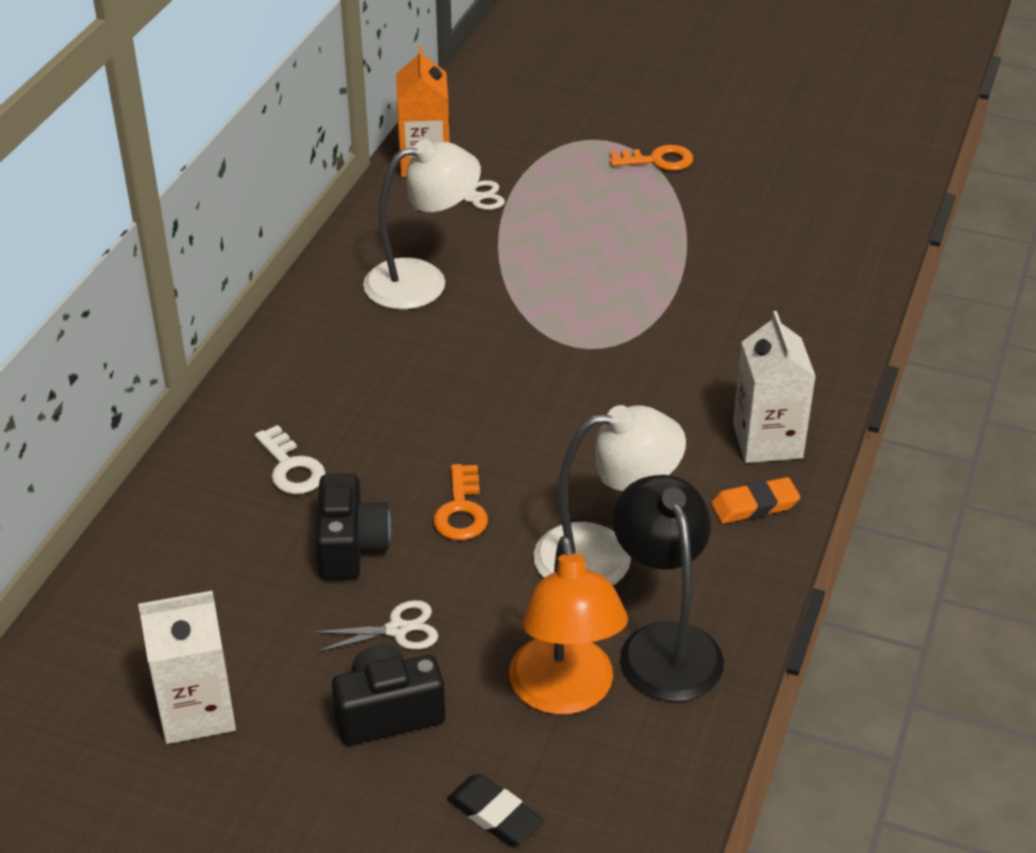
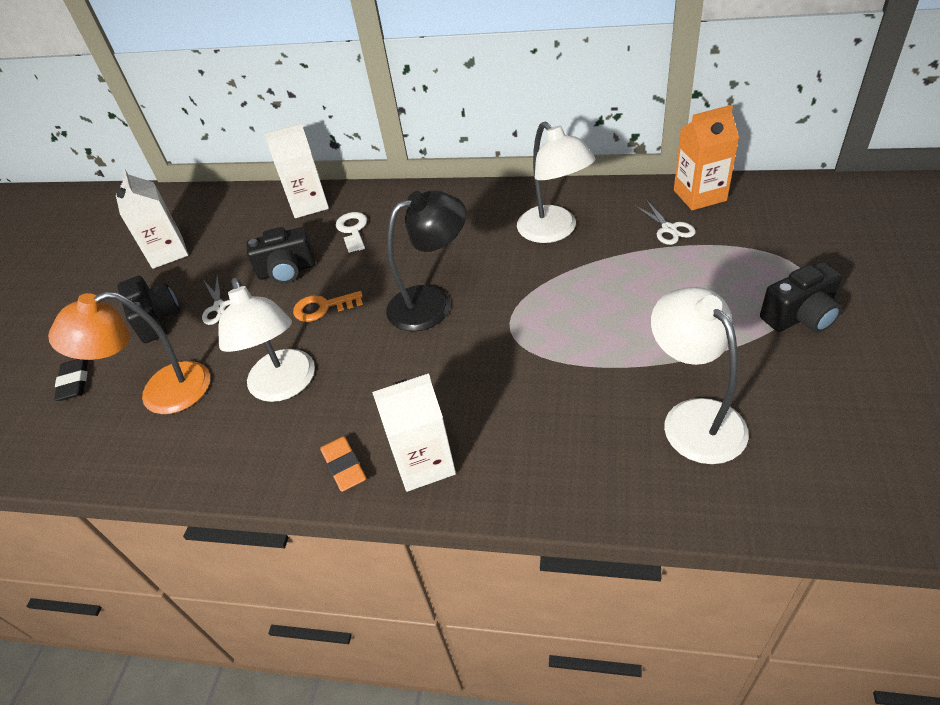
camera: 85 degrees right, 5 degrees up
(180, 515) = (309, 204): none -> white carton
(291, 467) = (353, 230): white key -> white key turned 120 degrees clockwise
(494, 814) = (74, 382): black eraser -> black eraser turned 45 degrees counterclockwise
(658, 160) = (800, 316): orange key -> black camera
(664, 644) = (199, 436): black lamp -> black lamp (432, 303)
(763, 254) = (693, 418): none -> white lamp

